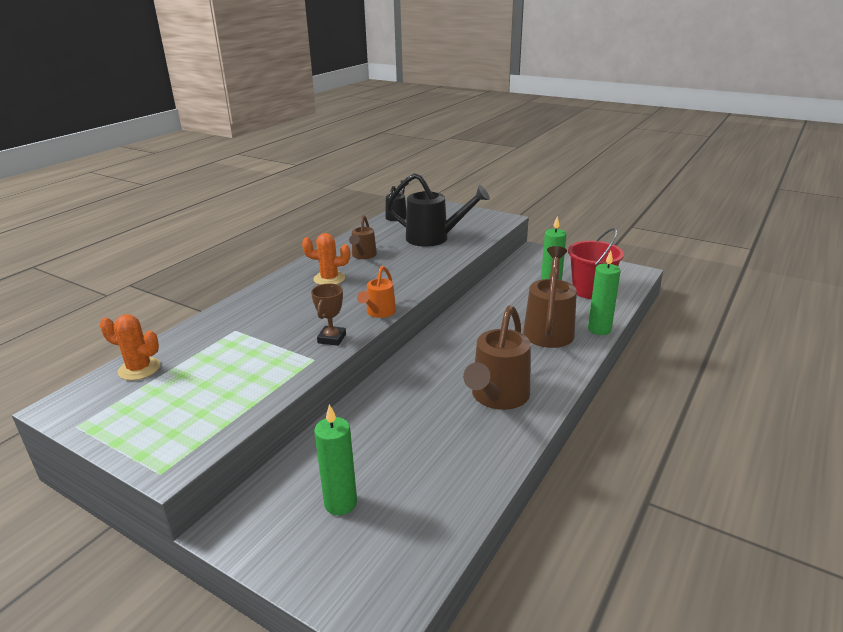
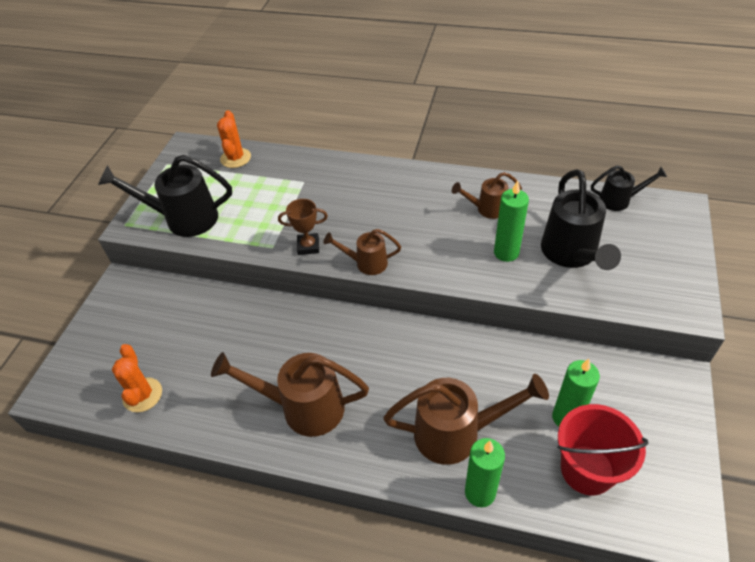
camera: 75 degrees right, 20 degrees up
(206, 417) = (184, 219): none -> black watering can
(329, 279) = (420, 203): orange cactus -> orange cactus (142, 395)
(340, 503) = (148, 334): green candle -> green candle (506, 253)
(379, 313) = (366, 263): orange watering can -> brown watering can

